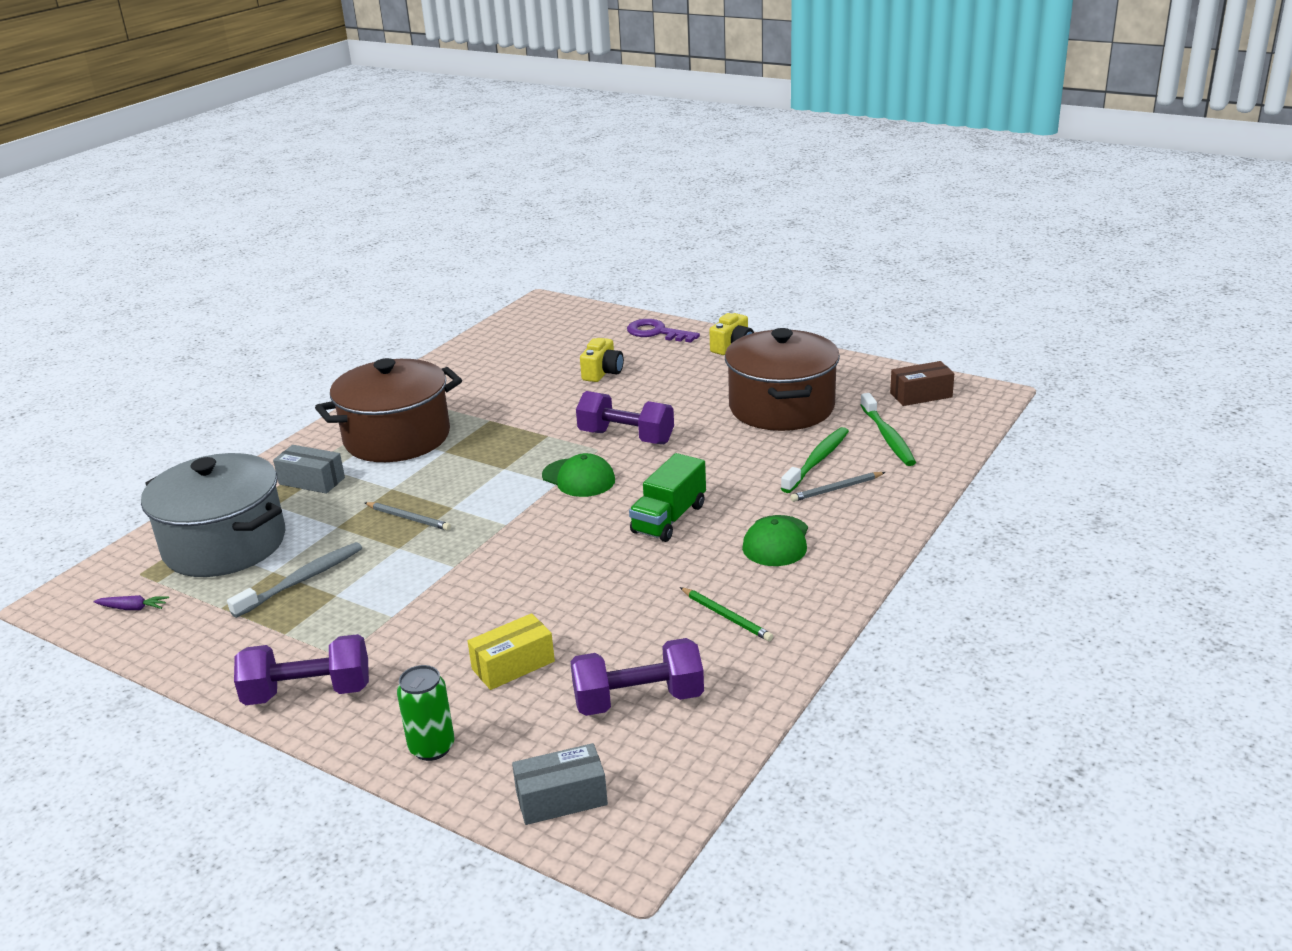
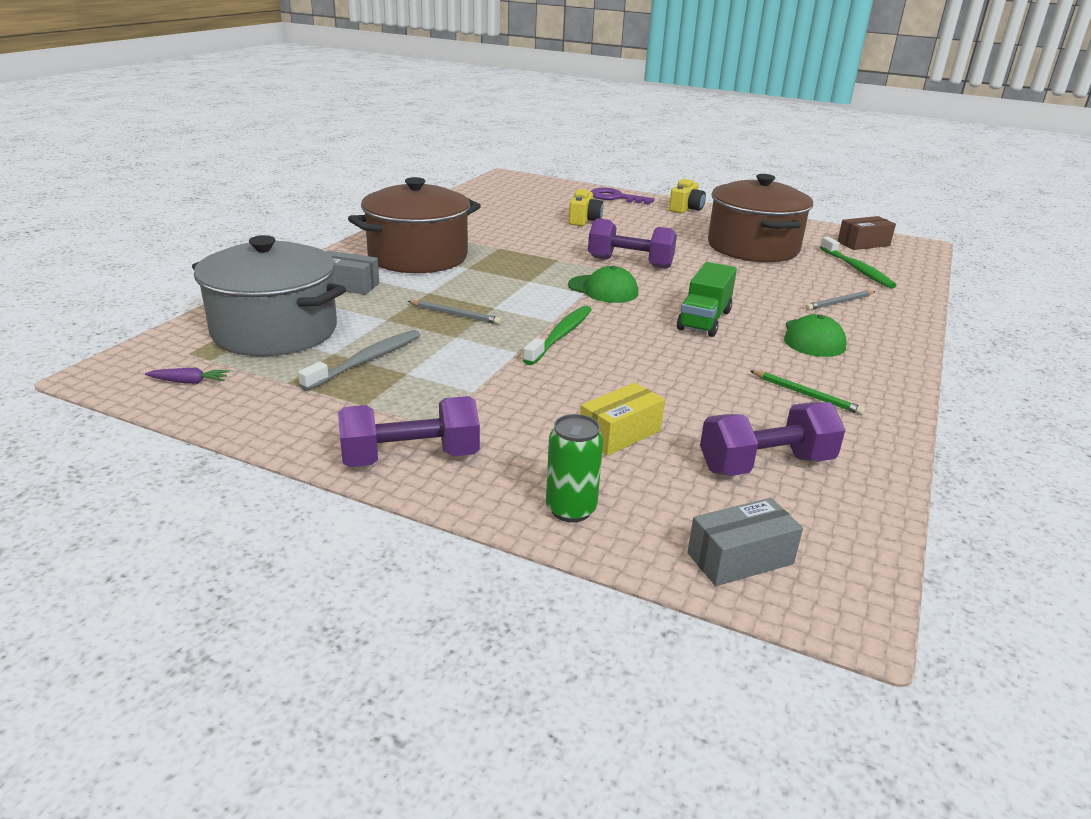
camera: 10 degrees left, 0 degrees up
(817, 460) = (808, 283): green toothbrush -> green toothbrush (560, 336)

